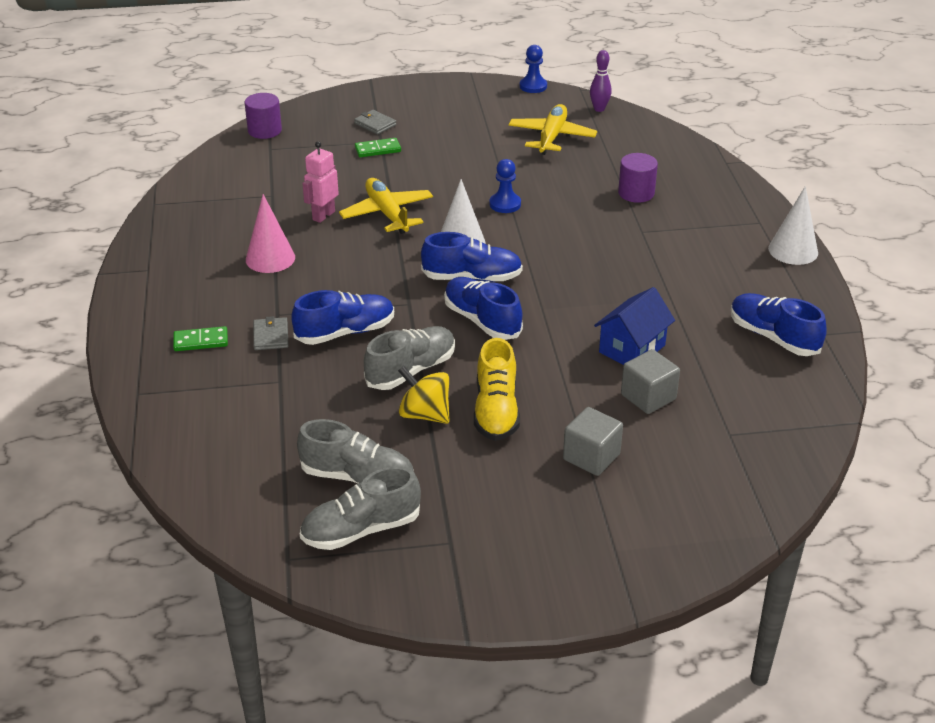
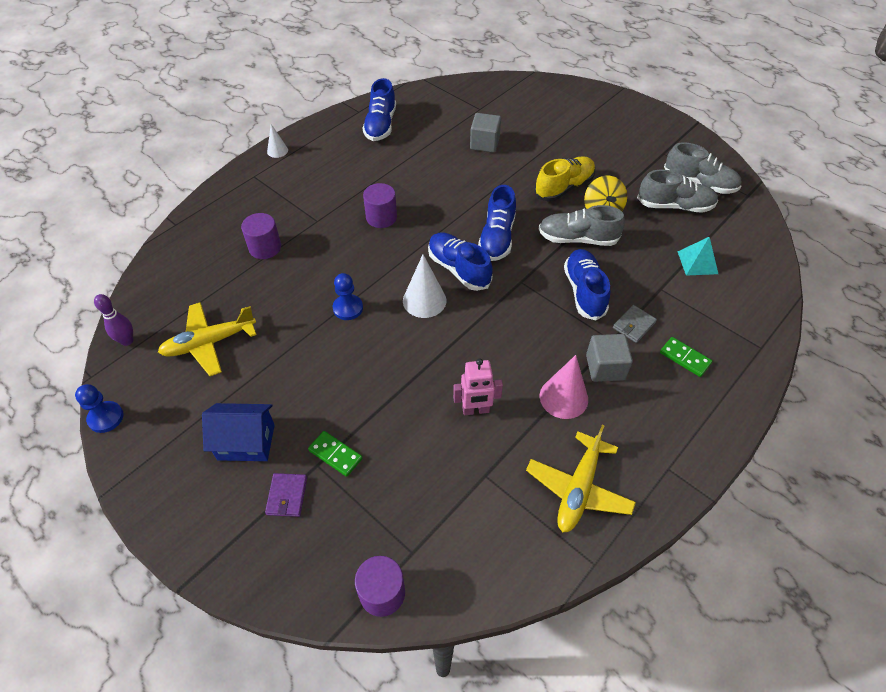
camera: 130 degrees left, 15 degrees up
(269, 430) = (697, 262): none -> turquoise pyramid
(345, 332) = (584, 291): blue shoe -> blue shoe turned 60 degrees clockwise
(357, 477) = (674, 206): grey shoe -> grey shoe turned 120 degrees clockwise
(375, 124) = (287, 496): grey wallet -> purple wallet
(387, 214) = (431, 370): yellow plane -> yellow plane (578, 489)
(591, 457) = (552, 140): grey cube -> grey cube (605, 367)
(601, 267) = (381, 217): none -> purple cylinder
(632, 349) = (451, 167): blue house -> blue house (246, 442)
(793, 250) = (277, 151): white cone -> white cone, size x0.58

